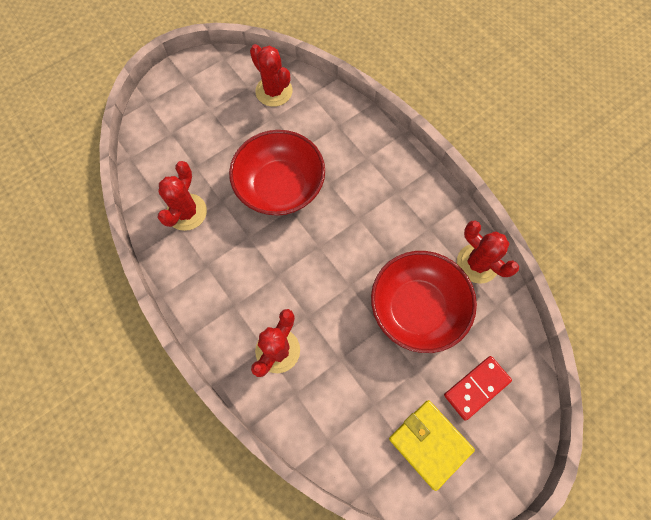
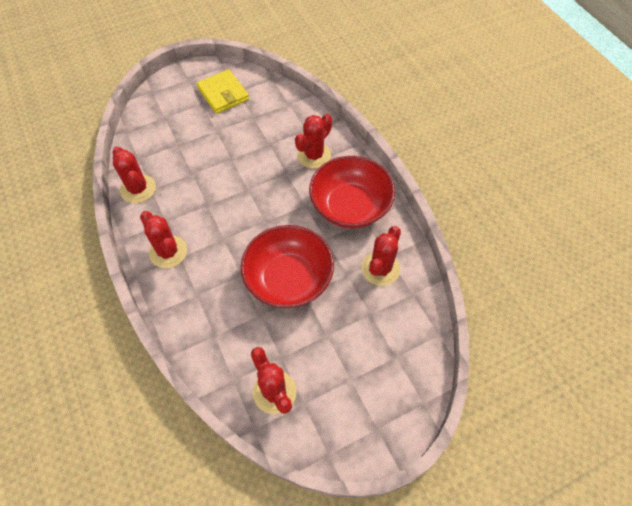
camera: 170 degrees left, 10 degrees down
(411, 195) = (168, 252): none -> red cactus
(417, 308) = (200, 166): red bowl -> red bowl (350, 206)
(476, 387) = (179, 116): red domino -> none

